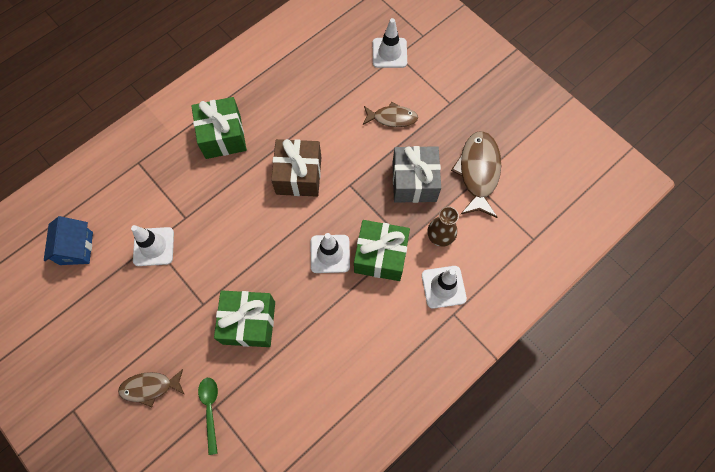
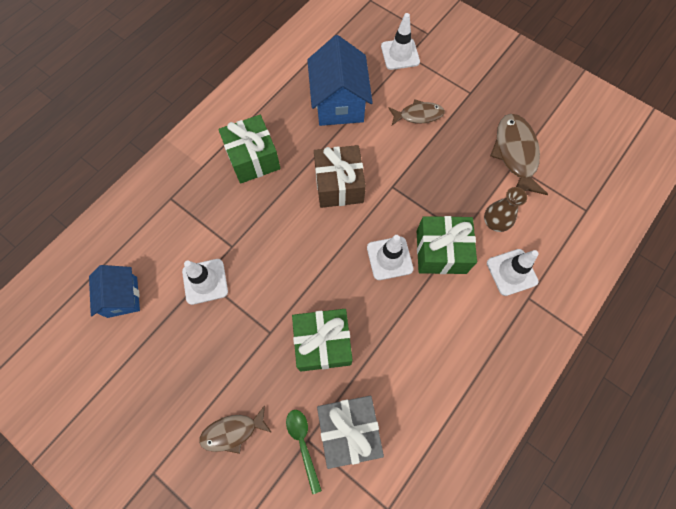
camera: 10 degrees left, 0 degrees up
(317, 94) = (339, 103): none -> blue house
(414, 182) = (455, 173): grey gift -> grey gift (348, 429)

